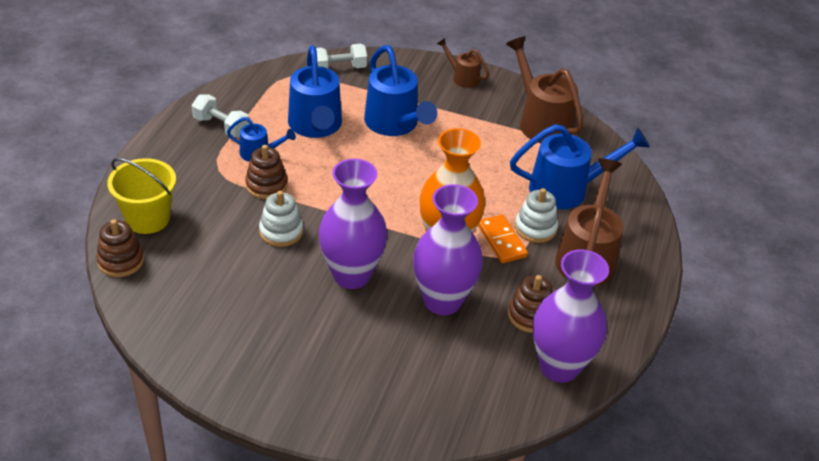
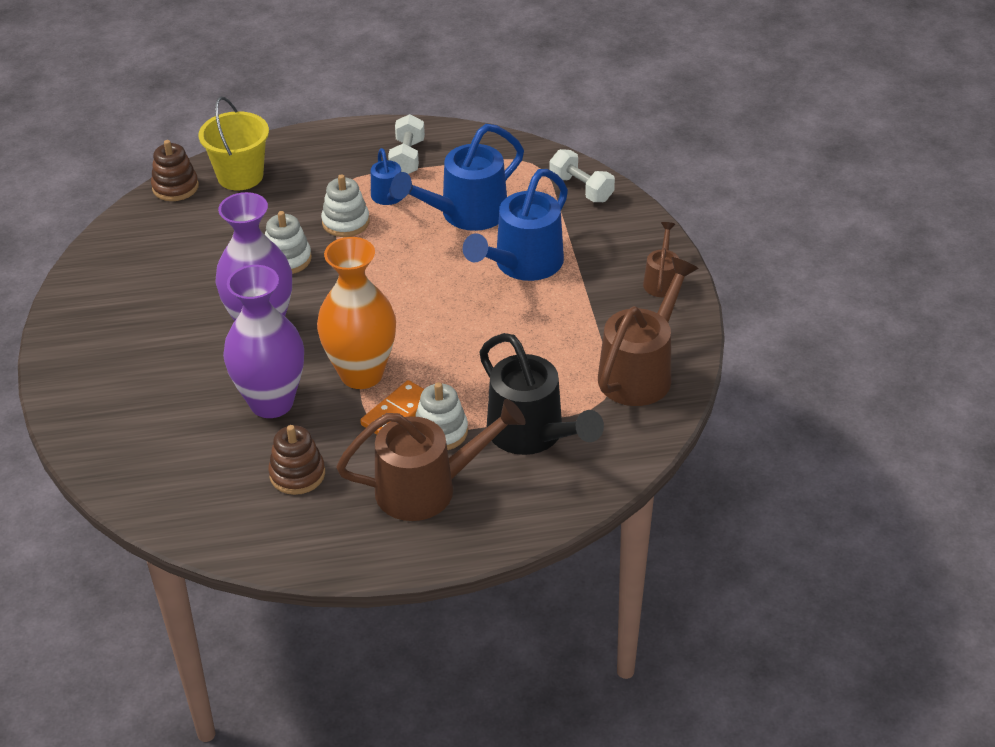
camera: 65 degrees right, 0 degrees up
(266, 185) = (345, 222): brown stacking toy -> white stacking toy
(559, 367) = (236, 521): purple vase -> none
(567, 189) = (532, 435): blue watering can -> black watering can

